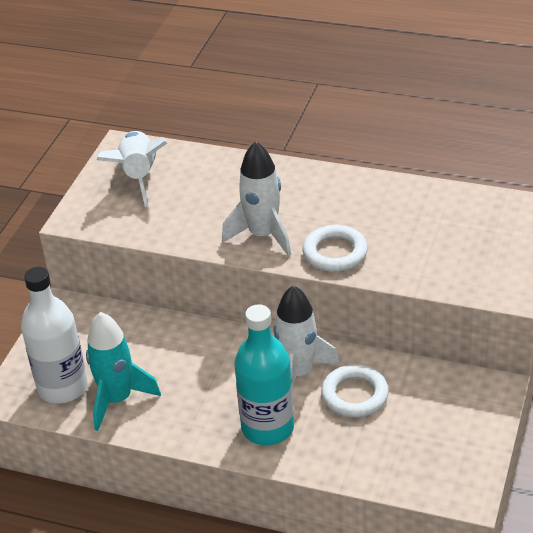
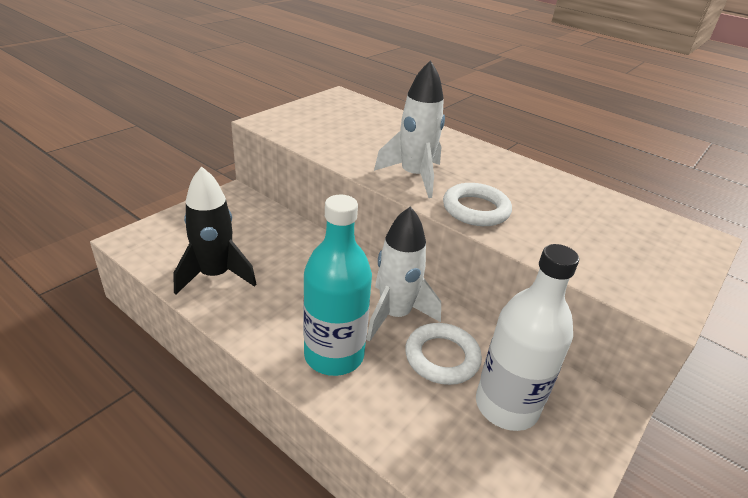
camera: 15 degrees right, 5 degrees down
(62, 387) = (179, 248): white bottle -> white bottle (506, 406)
(117, 399) = (215, 275): turquoise rocket -> black rocket
(138, 176) = (337, 113): white rocket -> none

